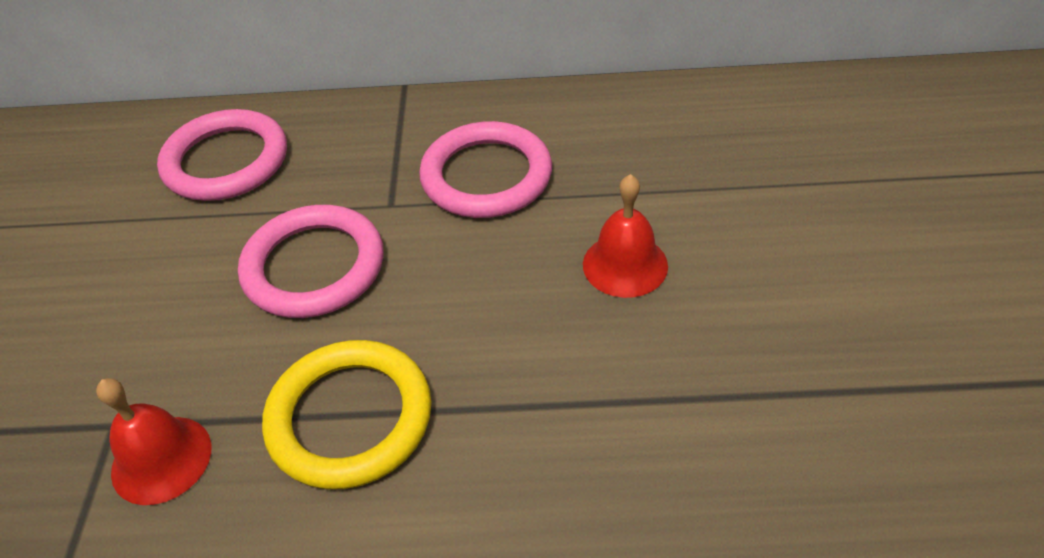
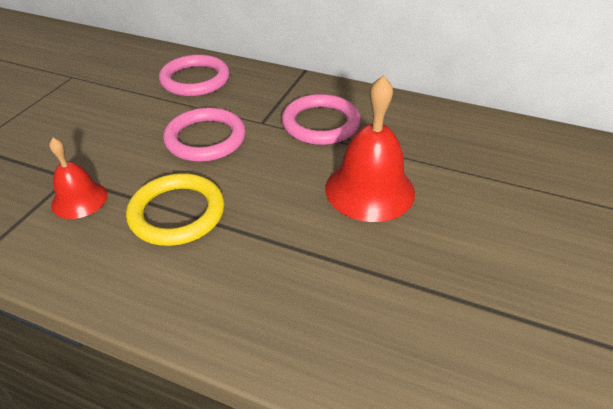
camera: 20 degrees right, 5 degrees down
(625, 265) = (369, 190): red bell -> red bell, size x1.70

